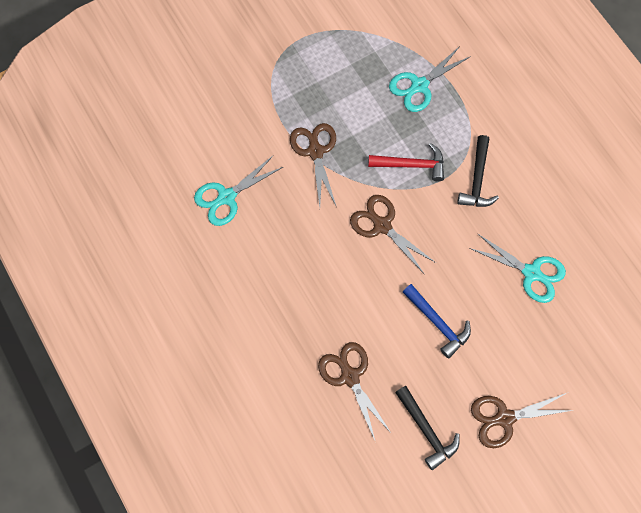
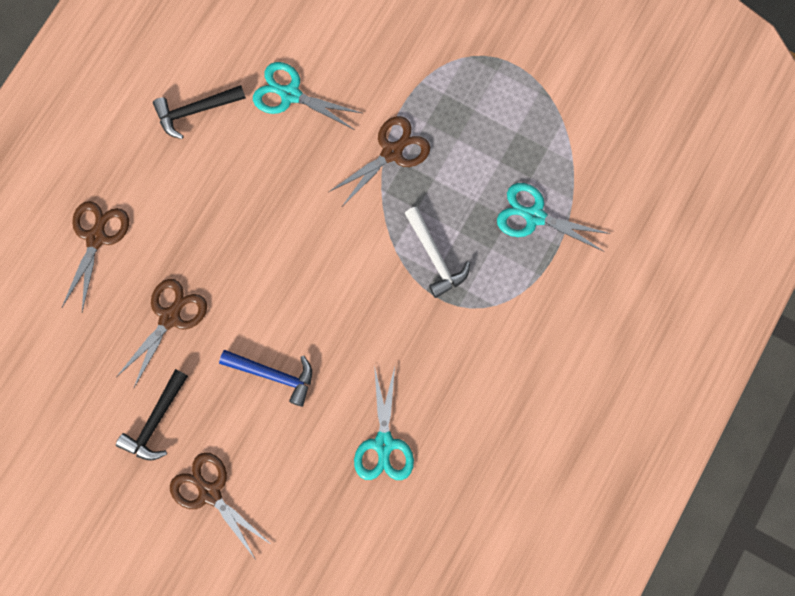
camera: 60 degrees right, 5 degrees up
(382, 225) = (348, 263): brown scissors -> brown scissors (96, 238)
(411, 165) = (435, 257): red hammer -> white hammer
(438, 323) = (274, 375): blue hammer -> blue hammer turned 90 degrees counterclockwise
(477, 179) = (459, 334): black hammer -> black hammer (195, 111)

